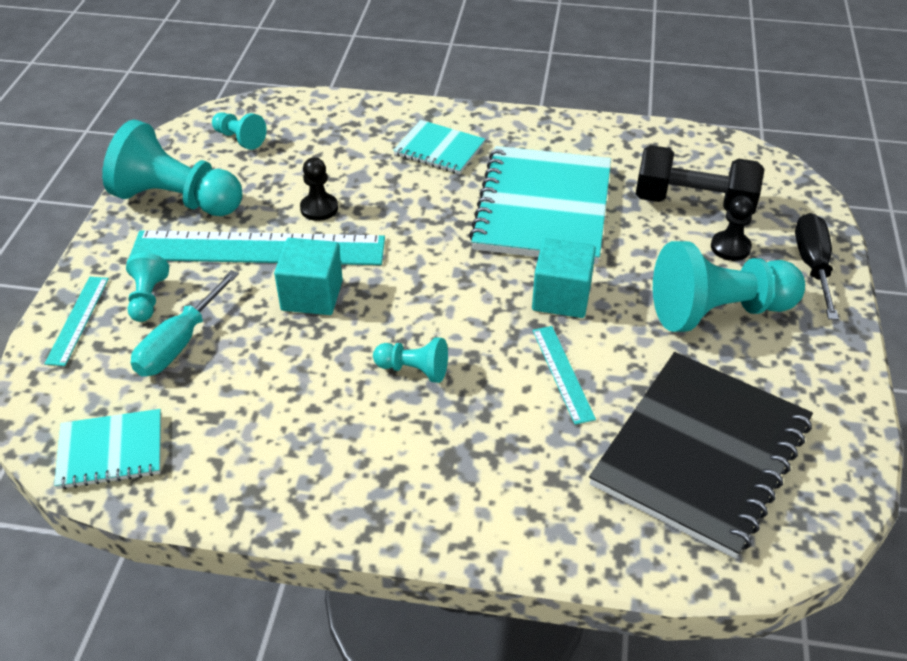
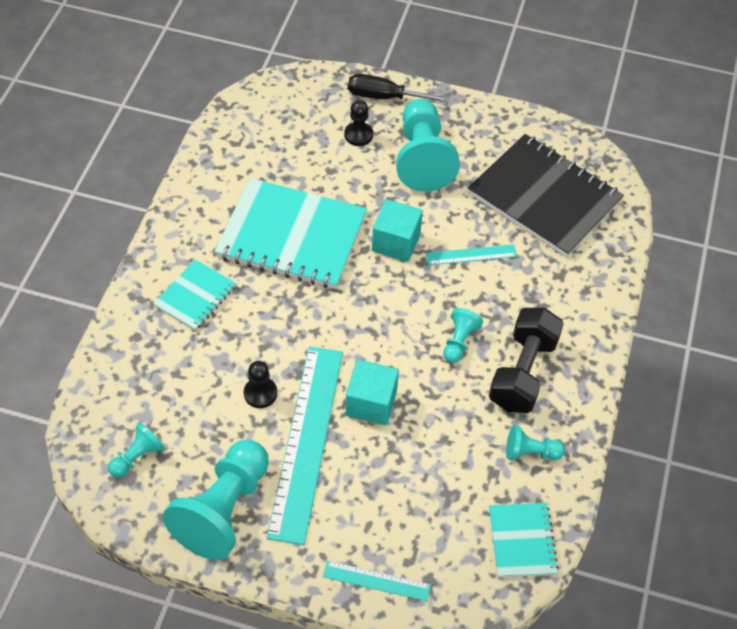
camera: 85 degrees left, 10 degrees up
(148, 298) = (357, 526): turquoise pawn -> turquoise pawn (530, 452)
(179, 343) = (414, 499): turquoise screwdriver -> none
(693, 203) = (304, 143): black dumbbell -> black dumbbell (522, 372)

